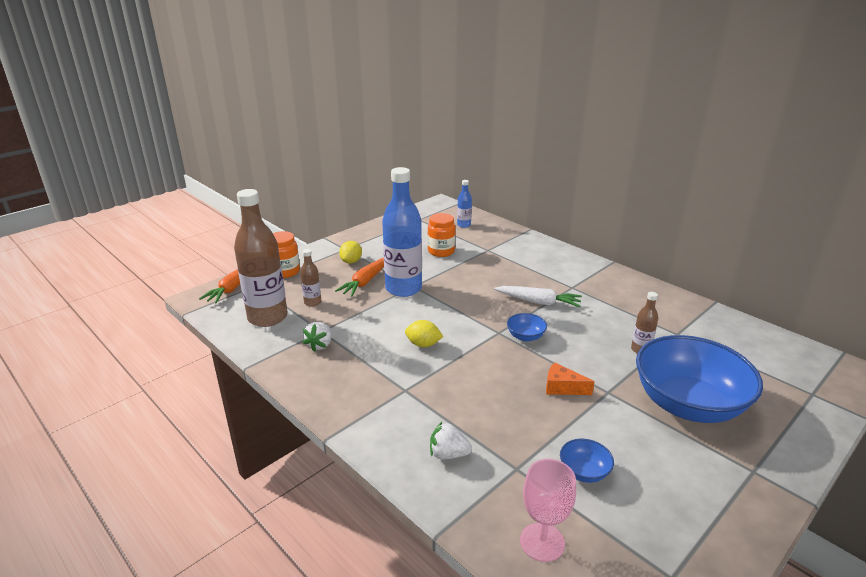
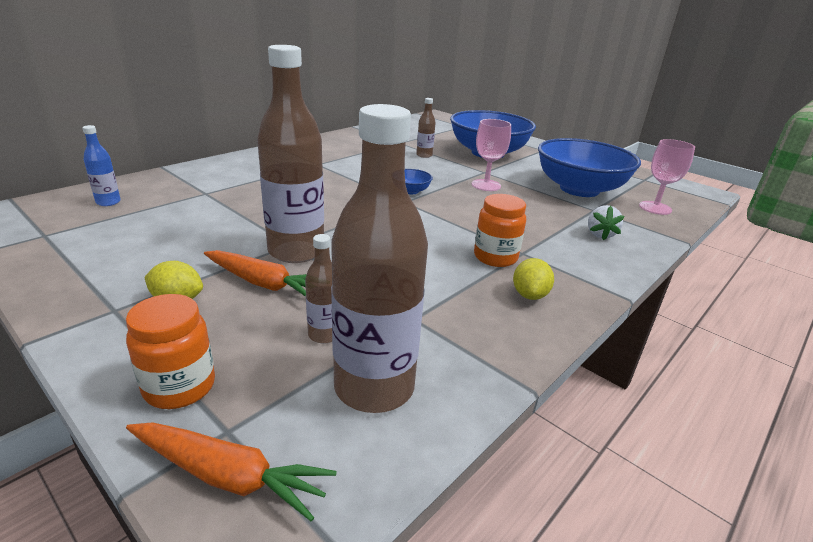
camera: 95 degrees left, 0 degrees up
(320, 345) = (452, 317): white strawberry -> none
(403, 288) = (296, 251): blue bottle -> brown bottle
(423, 344) = (434, 241): yellow lemon -> yellow lemon (529, 295)
(441, 251) = (190, 222): orange jar -> orange jar (495, 257)
(538, 302) = (345, 180): white carrot -> none
(562, 388) = (486, 185): orange cheese -> pink goblet
(584, 472) = (579, 189): blue bowl -> blue bowl, size x2.49

